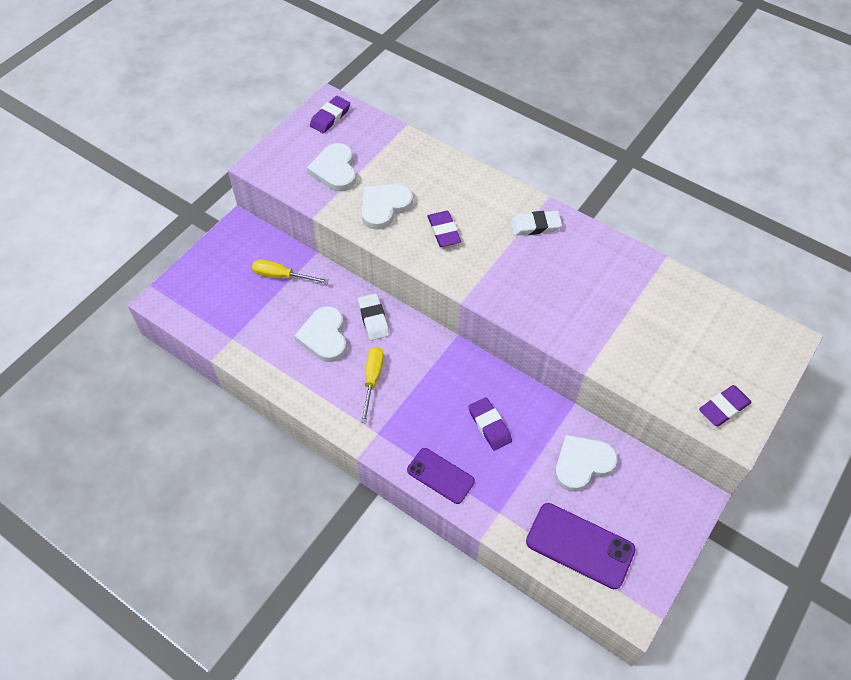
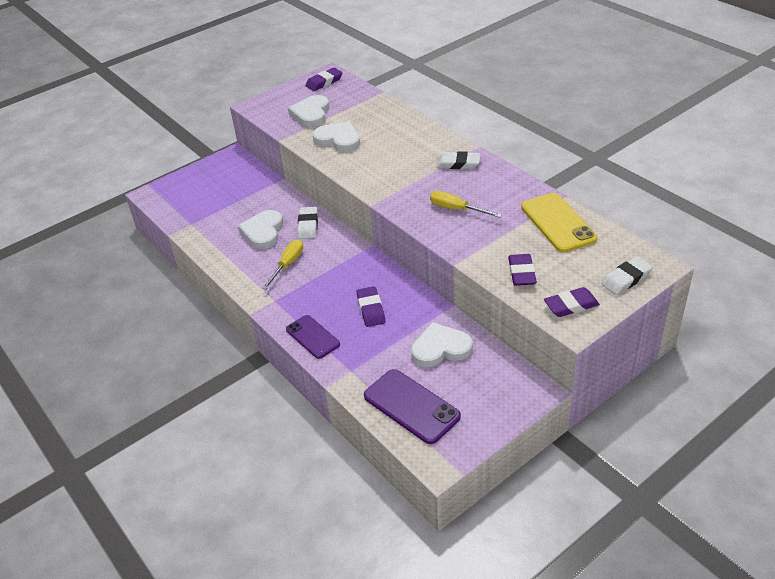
camera: 20 degrees right, 15 degrees down
(281, 276) = (249, 189): yellow screwdriver -> yellow screwdriver (456, 209)
(384, 207) = (338, 139): white heart -> white heart turned 60 degrees clockwise
(444, 231) = (379, 159): purple eraser -> purple eraser (522, 273)
(671, 296) = (557, 223): none -> yellow phone
(765, 362) = (626, 279): none -> white eraser

